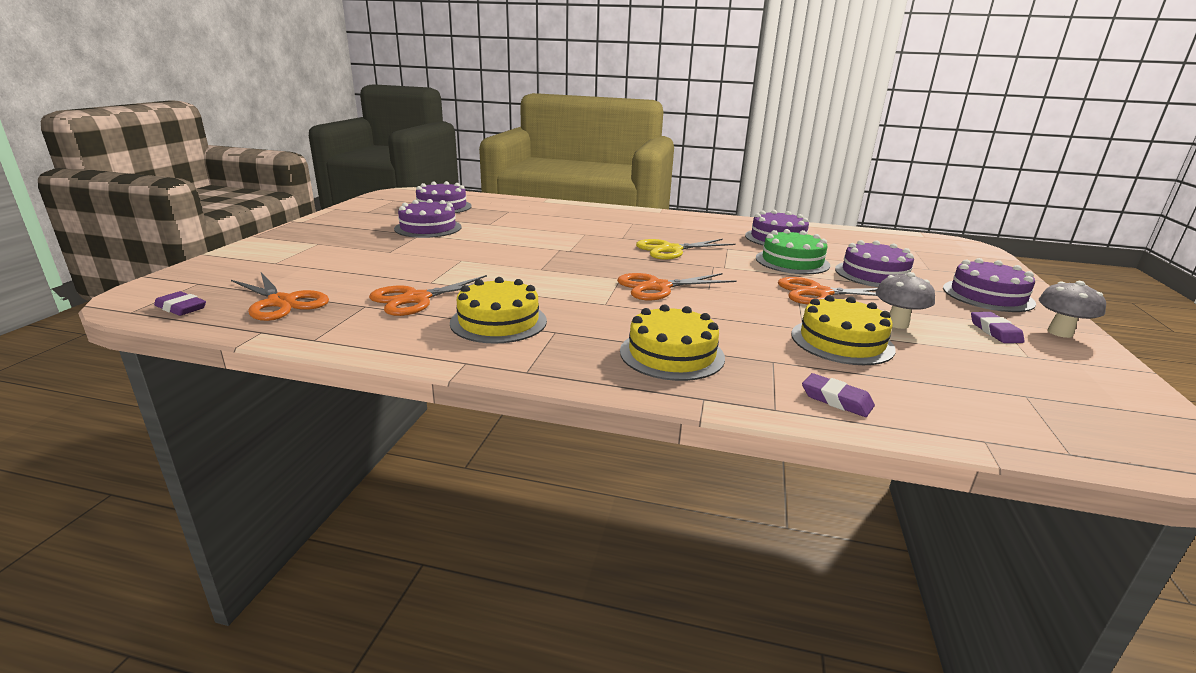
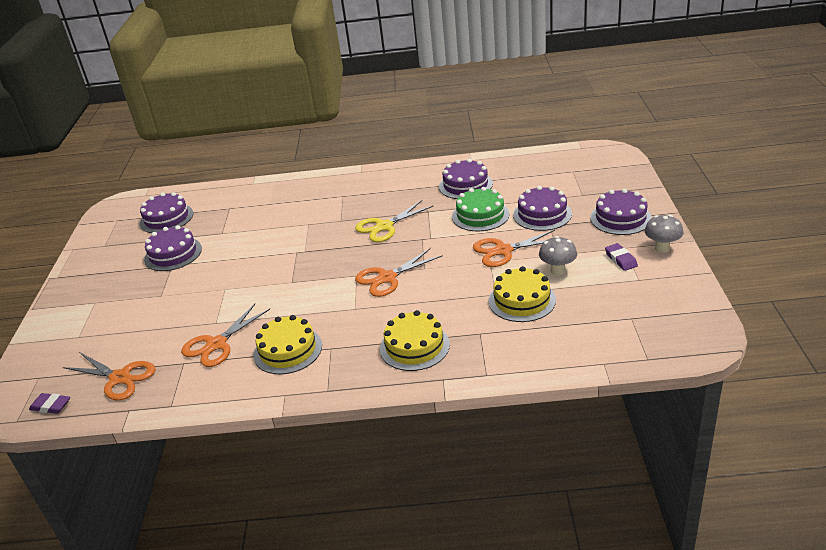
camera: 10 degrees left, 10 degrees up
(836, 400) = (521, 356): purple eraser -> none

